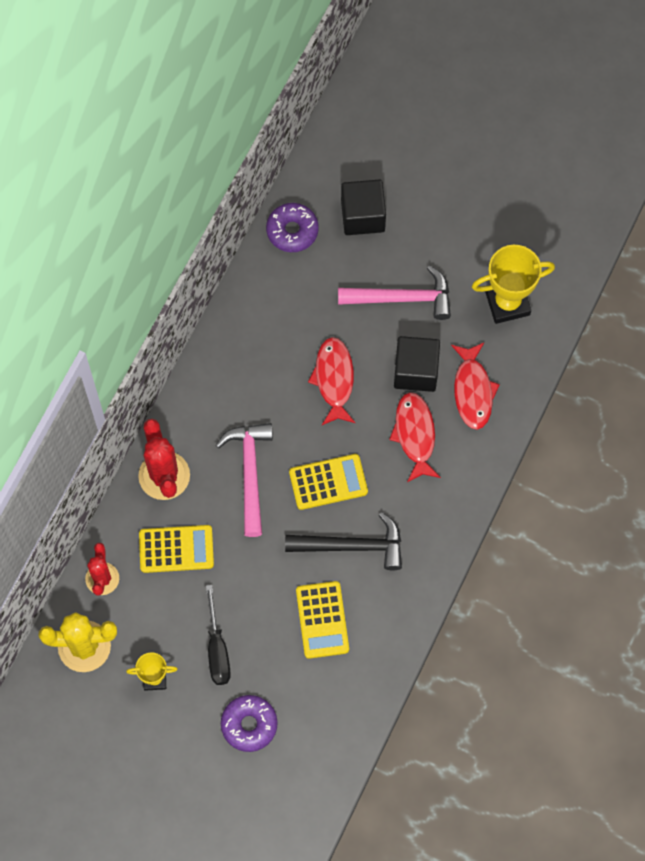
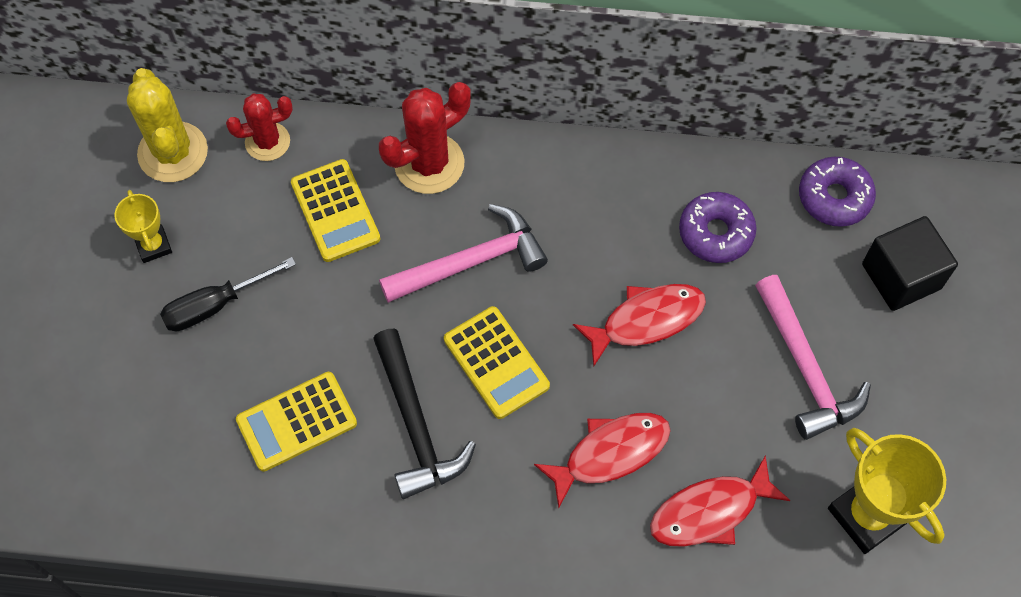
camera: 70 degrees right, 5 degrees down
(249, 725) = (122, 379): purple donut -> purple donut (715, 233)
(415, 371) = (705, 422): black cube -> none

